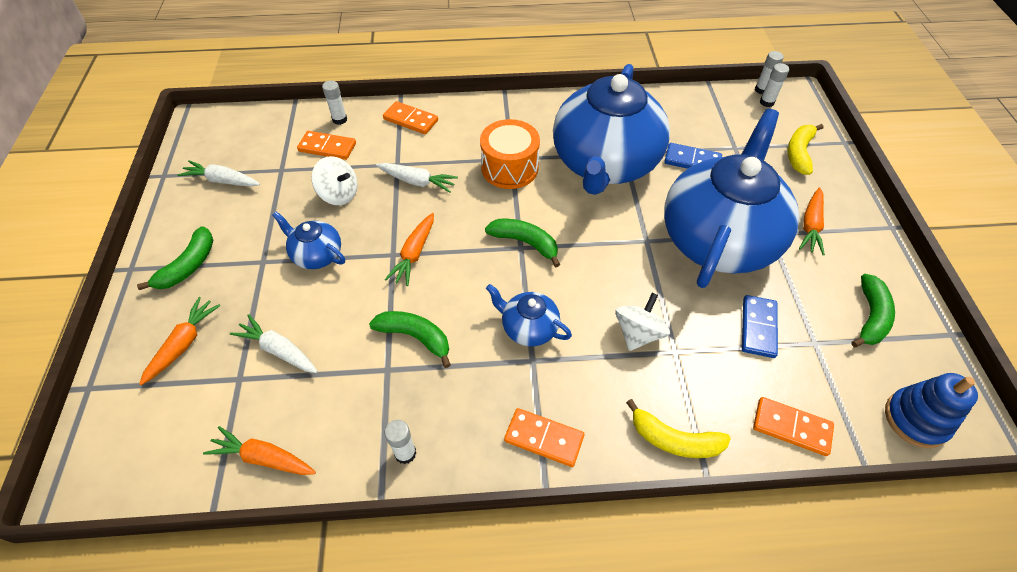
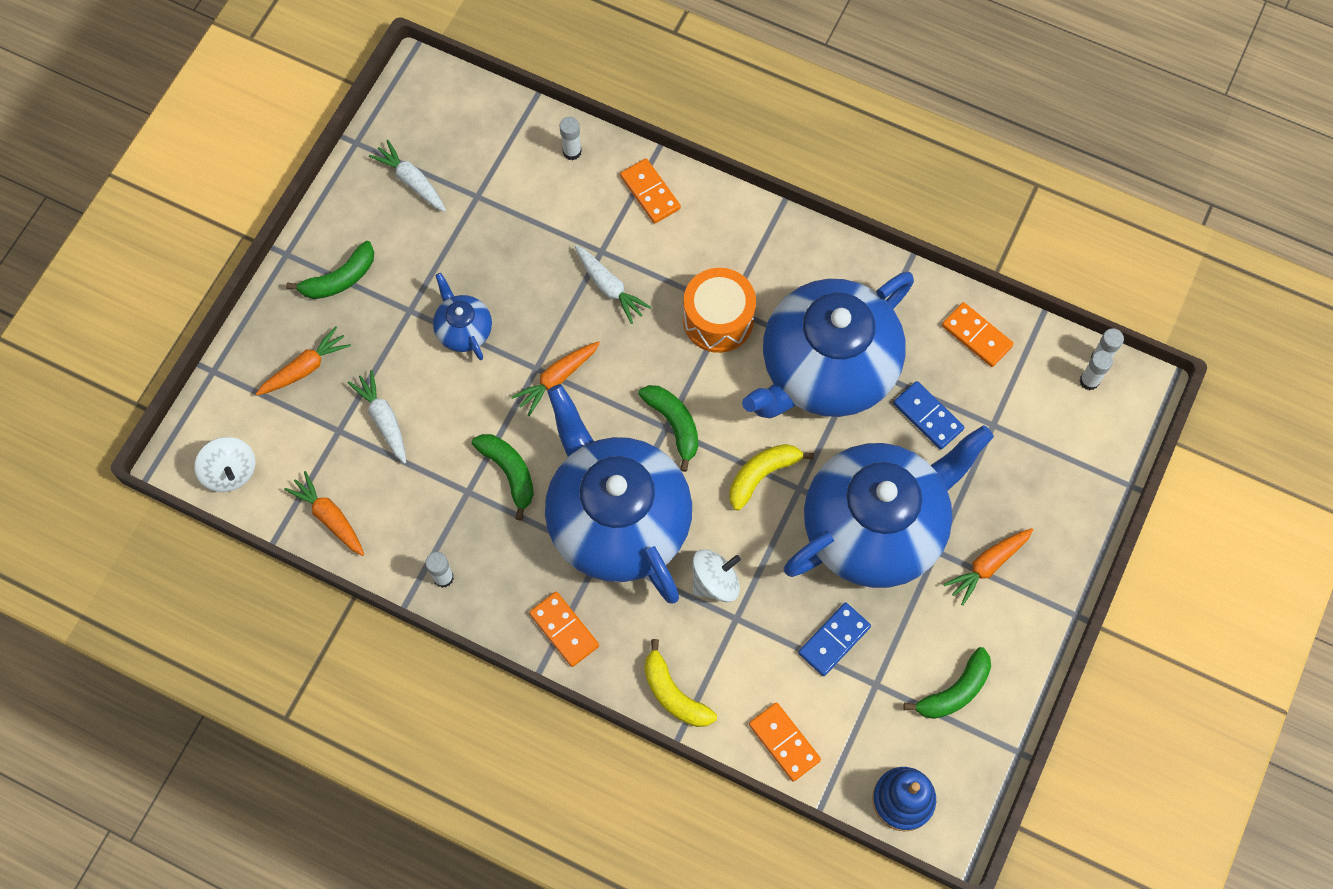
camera: 30 degrees right, 15 degrees up
(327, 147) = (539, 188): orange domino -> orange domino (977, 336)
(339, 194) = (520, 262): white spinning top -> white spinning top (230, 472)
(528, 328) = (617, 520): blue teapot -> blue teapot, size x2.37
(799, 153) = (1061, 471): yellow banana -> yellow banana (762, 475)

